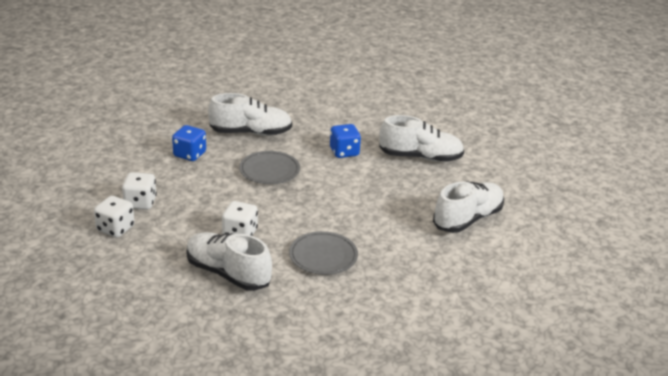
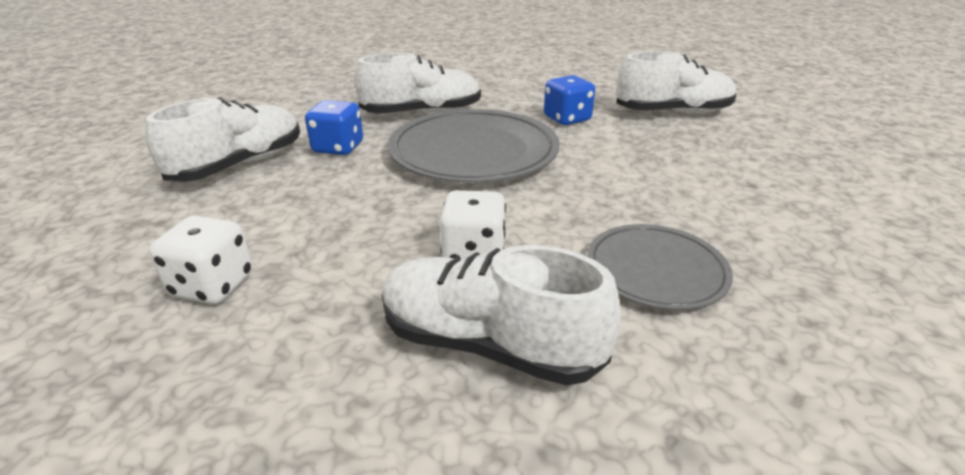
camera: 10 degrees left, 0 degrees up
(140, 203) = (263, 229): white dice -> none
(269, 170) = (473, 152): grey plate -> grey plate, size x1.73
(467, 219) = (821, 174): white shoe -> white shoe (239, 165)

